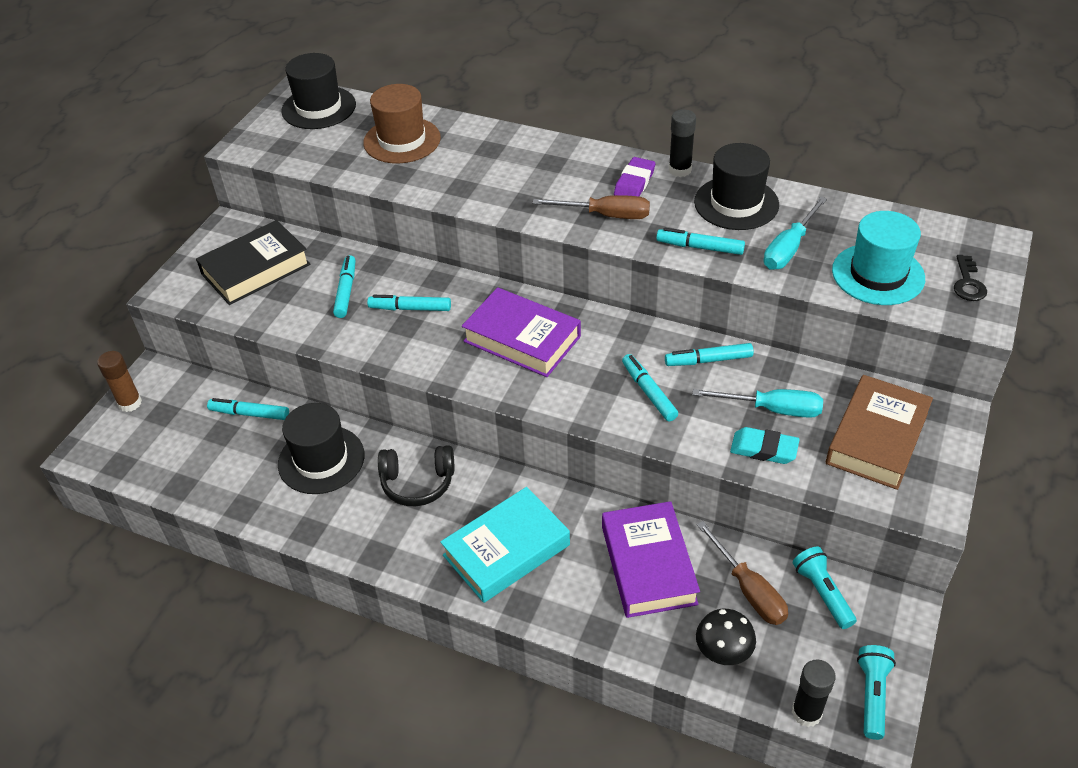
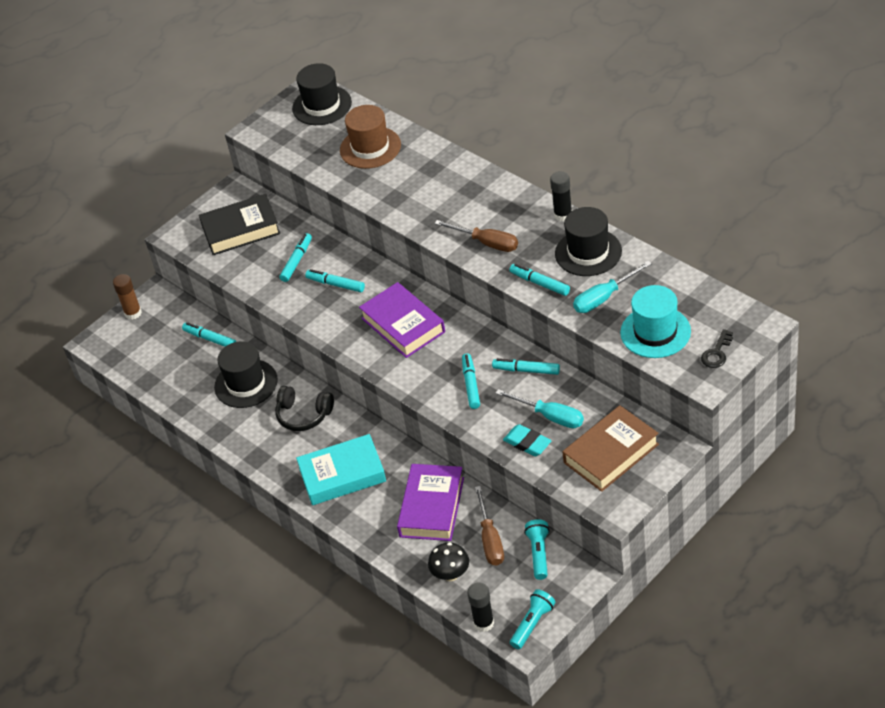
camera: 25 degrees right, 0 degrees up
(634, 183) = (523, 219): purple eraser -> none

